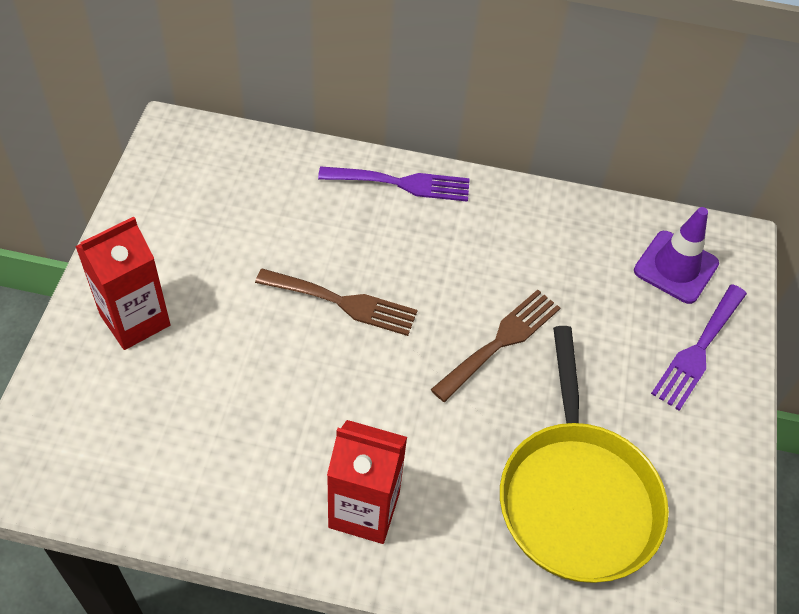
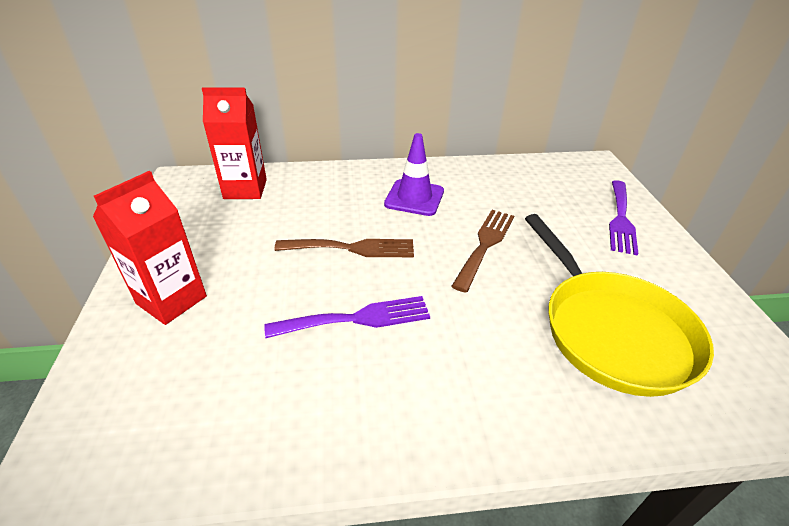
camera: 15 degrees left, 15 degrees down
(364, 510) = (443, 394): red carton -> red carton (245, 189)
(402, 183) = (364, 175): purple fork -> purple fork (357, 318)
(676, 267) = (571, 181): purple traffic cone -> purple traffic cone (414, 198)

